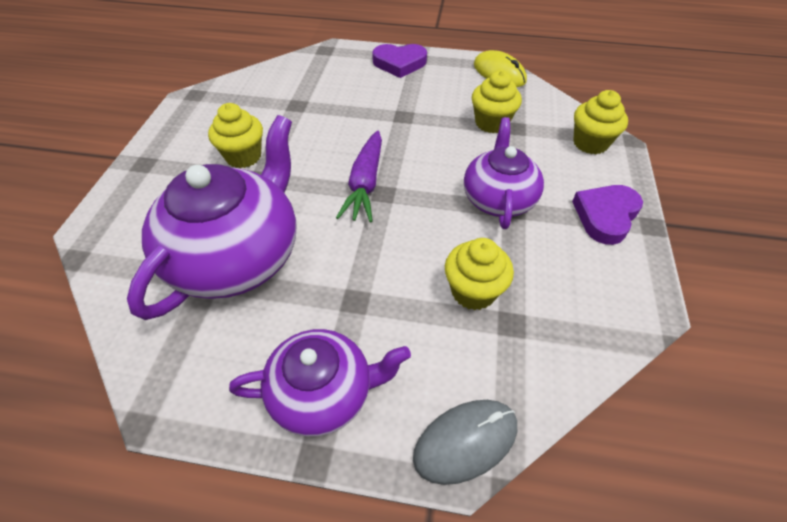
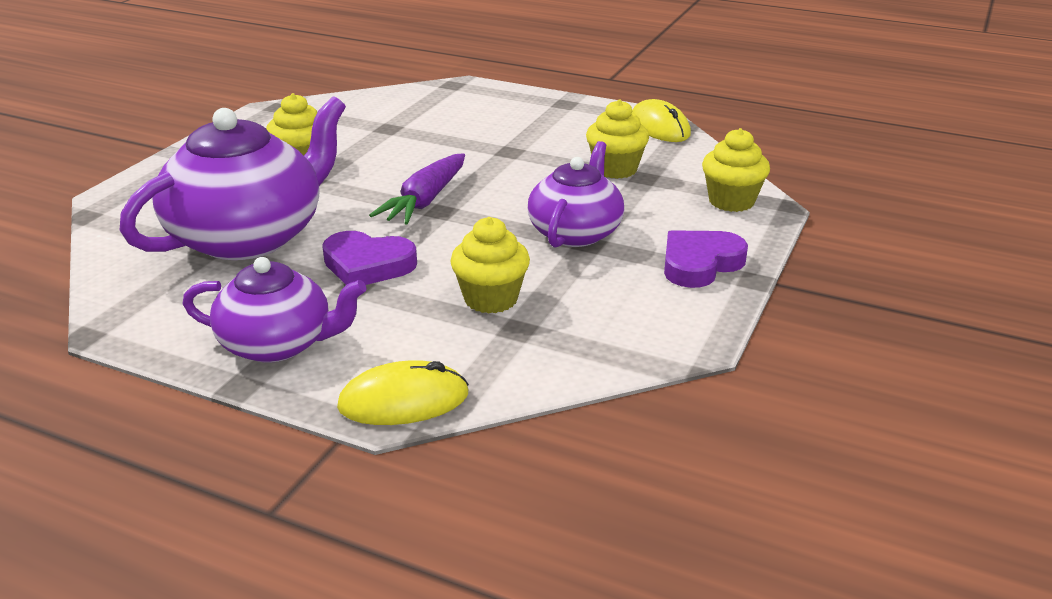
camera: 15 degrees right, 20 degrees down
(399, 63) = (536, 105): purple heart -> purple heart (367, 265)
(465, 441) = (403, 400): grey mouse -> yellow mouse

